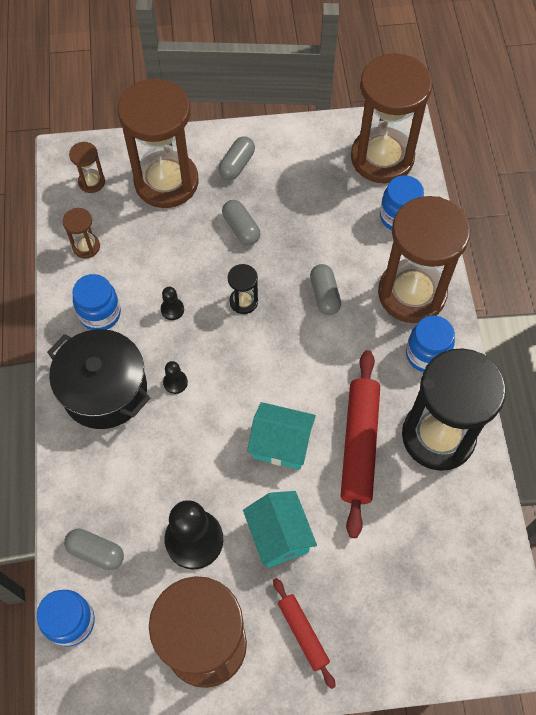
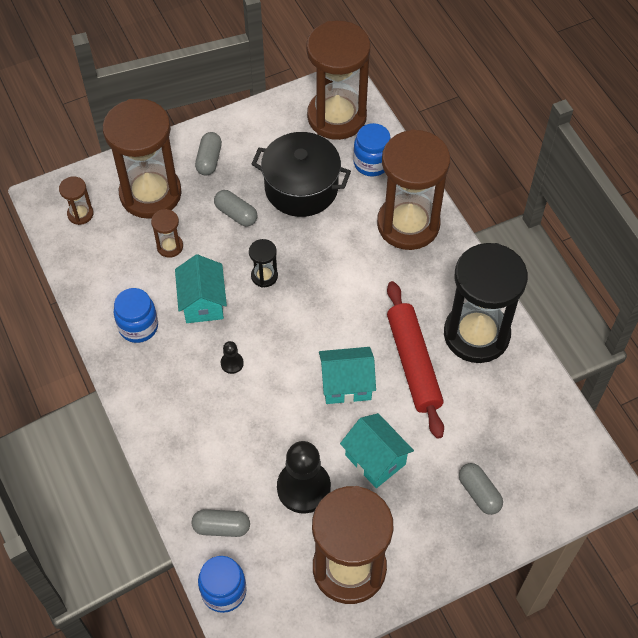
camera: 20 degrees left, 5 degrees down
(86, 246) = (100, 272): brown hourglass -> brown hourglass (170, 246)
(104, 390) = (171, 390): black pot -> black pot (301, 188)
(172, 309) = (203, 302): black pawn -> turquoise house
(303, 633) = (427, 530): red rolling pin -> none
(324, 295) = (333, 248): grey capsule -> grey capsule (479, 493)
(426, 354) = (440, 271): blue jar -> none

